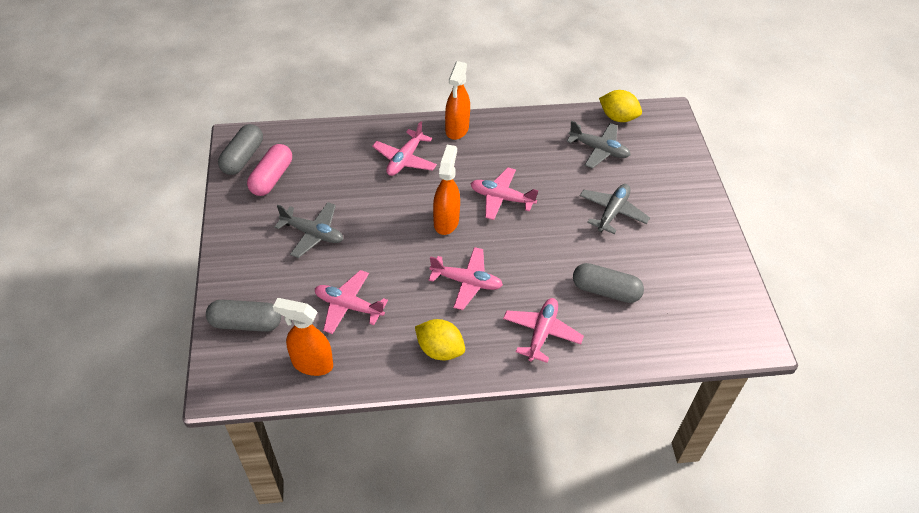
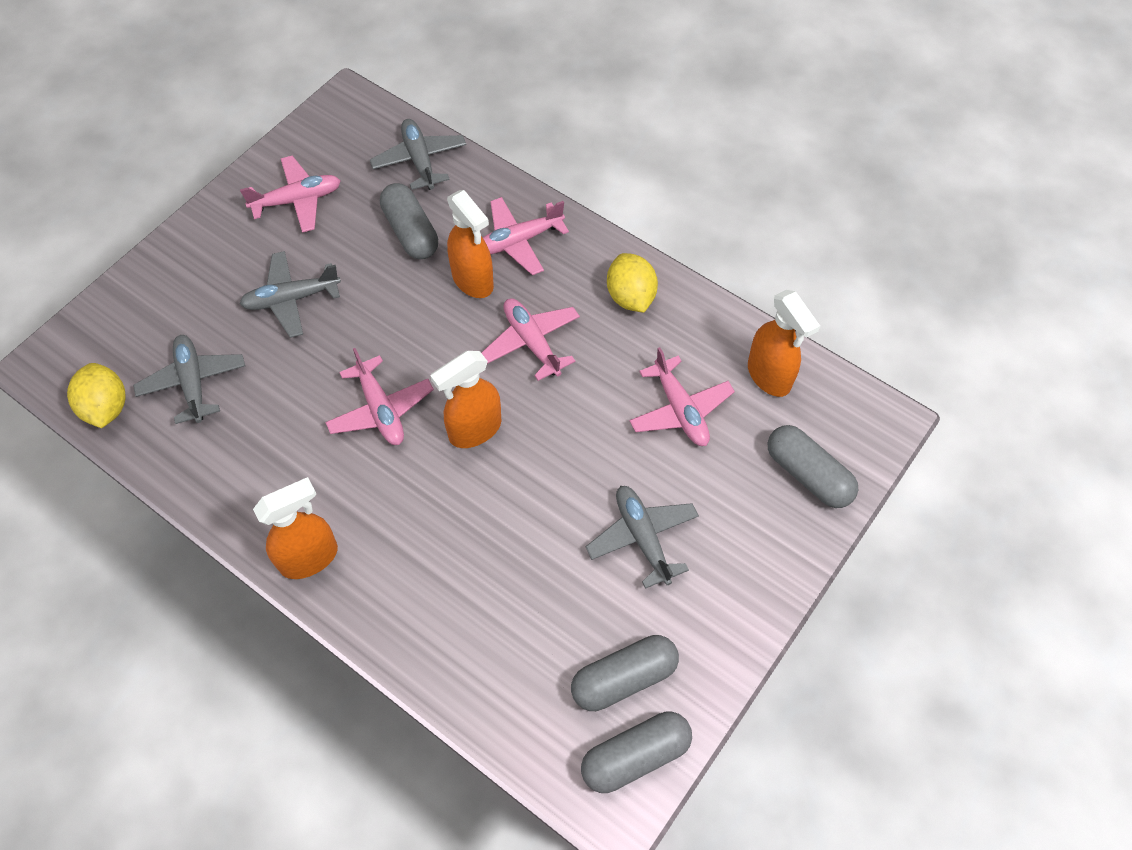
camera: 135 degrees left, 10 degrees up
(272, 178) = (624, 678): pink capsule -> grey capsule
(405, 159) = (427, 562): pink plane -> pink plane (297, 200)
(537, 290) = (473, 281): none -> orange spray bottle
(661, 337) = (420, 160): none -> grey plane

